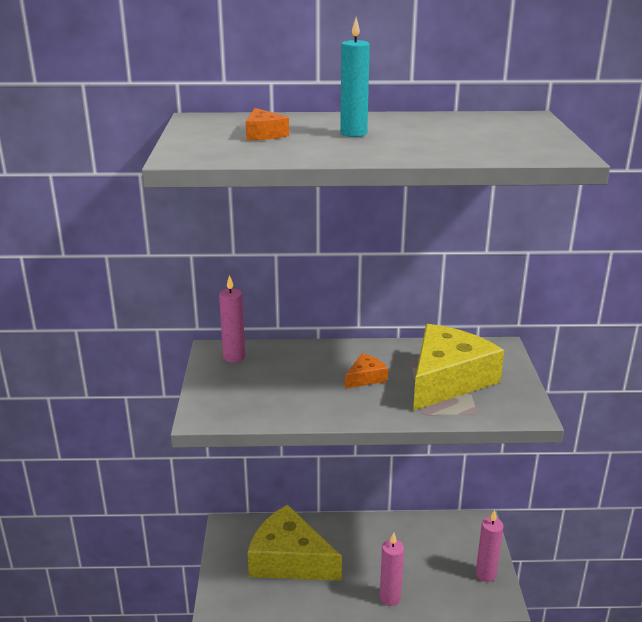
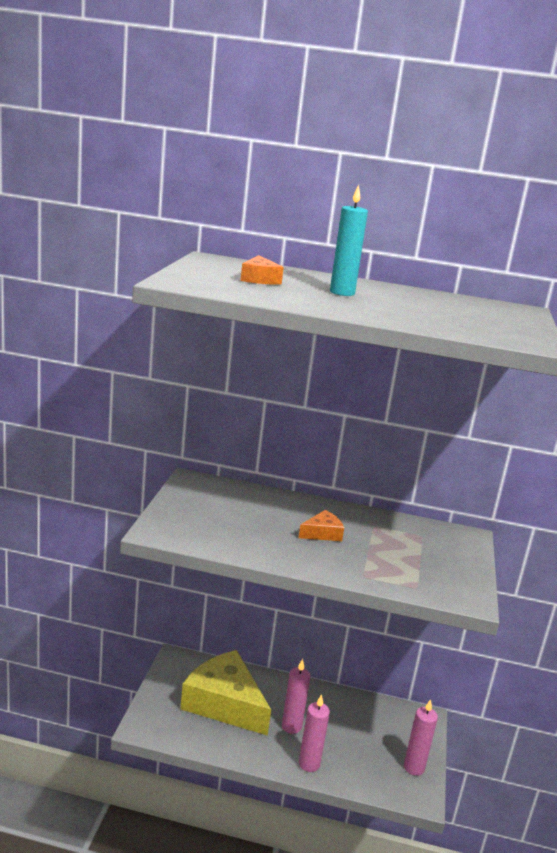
camera: 10 degrees right, 5 degrees down
(234, 357) = (207, 489): pink candle -> pink candle (291, 726)
(447, 379) = (402, 552): yellow cheese -> none

